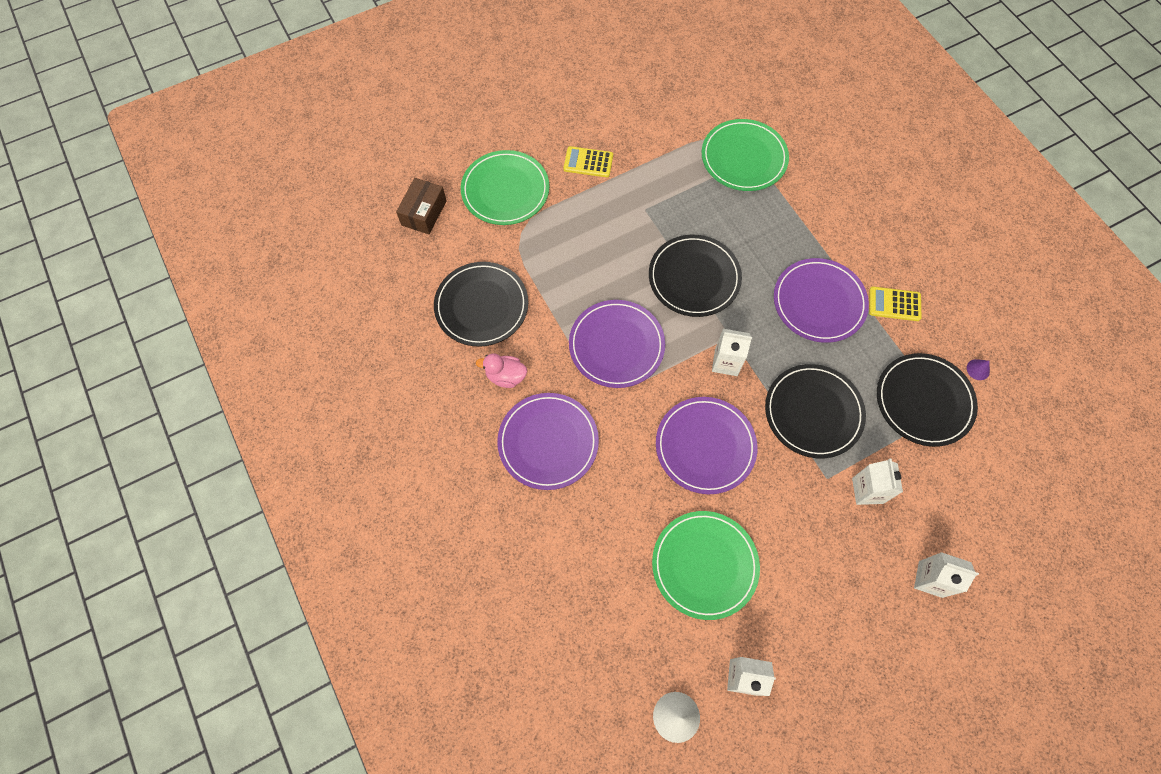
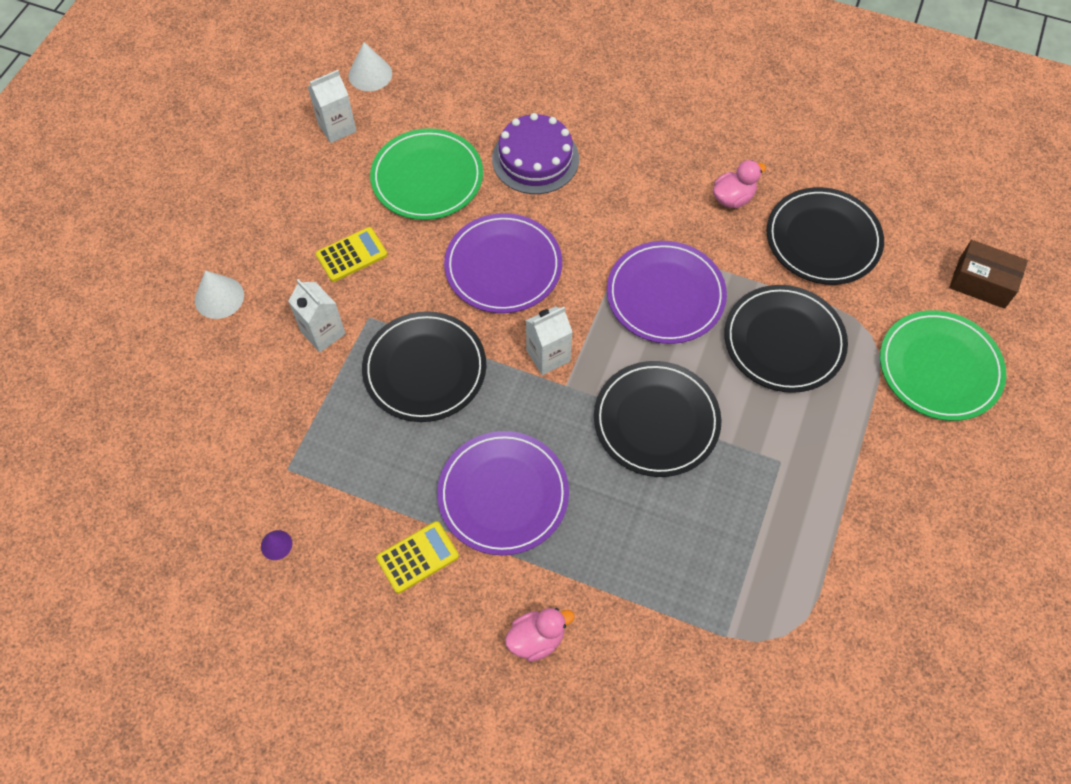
camera: 140 degrees right, 5 degrees down
(424, 213) = (981, 283): brown box -> brown box turned 45 degrees counterclockwise
(548, 442) = (641, 175): purple plate -> none
(588, 162) = (898, 471): yellow calculator -> yellow calculator (351, 255)
(610, 516) = (535, 158): none -> purple cake
(744, 158) = (738, 626): green plate -> none
(855, 221) = (536, 639): none -> pink duck
(924, 401) = (317, 463): black plate -> black plate (784, 341)
(930, 579) = (219, 297): white carton -> white cone

